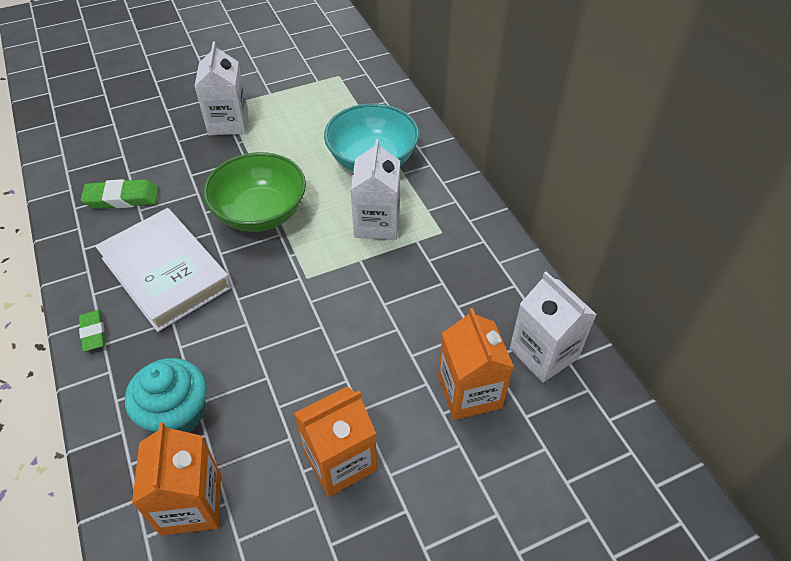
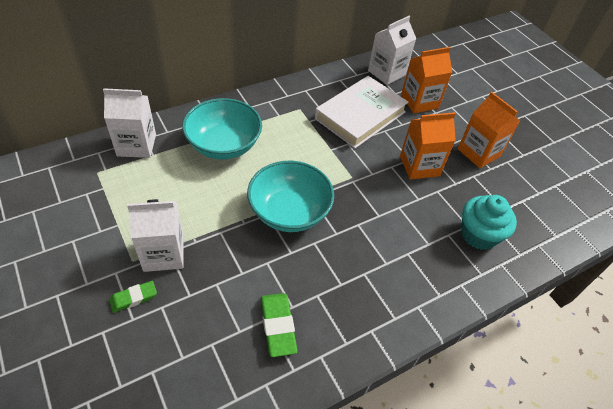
camera: 100 degrees left, 0 degrees up
(93, 333) = (432, 305): green eraser -> green eraser (133, 298)
(166, 273) = (363, 267): white book -> white book (360, 115)
(191, 503) = (529, 216): orange carton -> orange carton (419, 166)
(260, 213) = (289, 212): green bowl -> turquoise bowl
(377, 223) = (294, 141): white carton -> white carton (136, 145)

